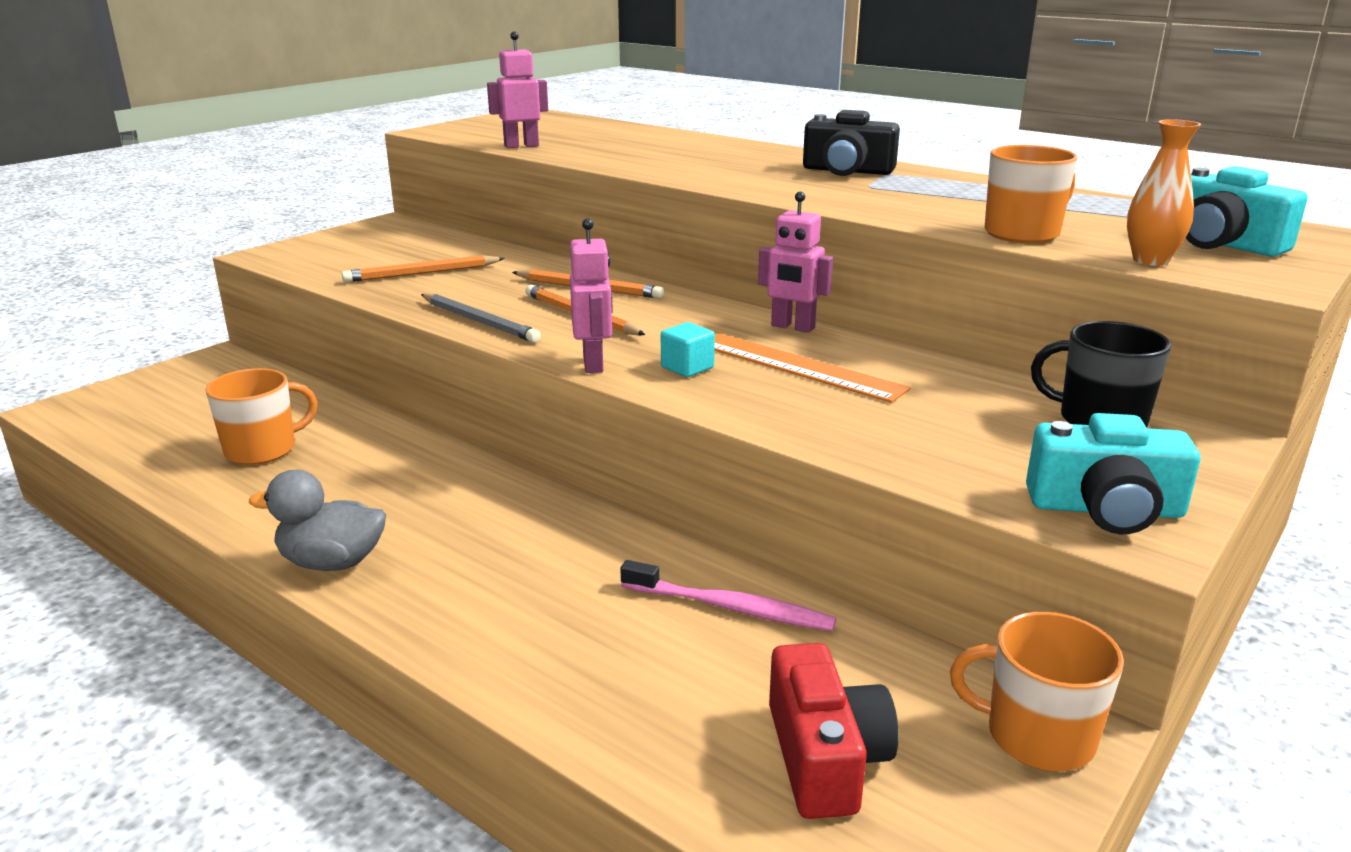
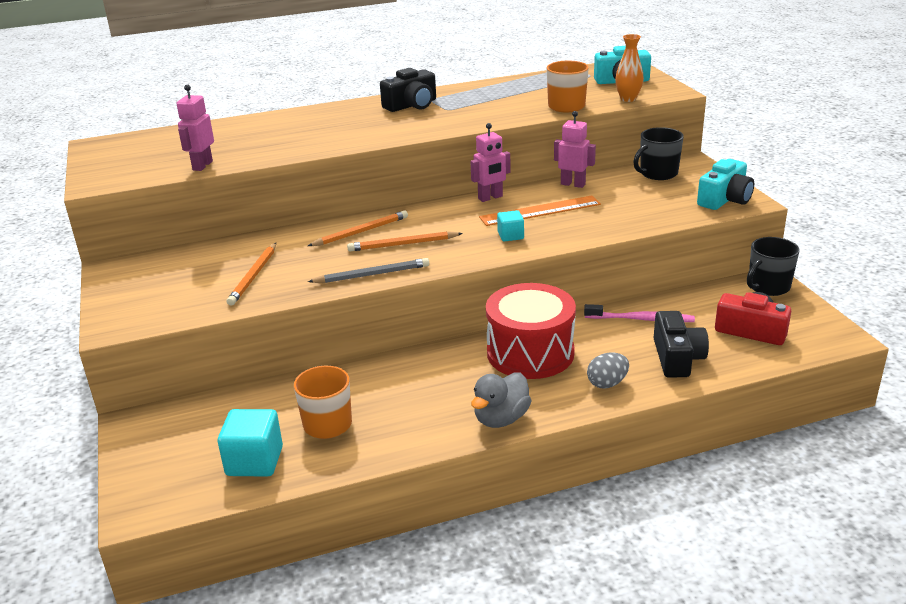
camera: 55 degrees left, 5 degrees up
(166, 435) = (254, 461): none -> turquoise cube
(490, 629) = (607, 383): none -> grey egg
(529, 534) = (530, 353): none -> red drum
(593, 364) = (477, 257): pink robot -> pink robot (573, 184)
(632, 684) = (677, 358): none -> black camera
(729, 607) = (641, 319): pink toothbrush -> pink toothbrush turned 45 degrees clockwise
(1037, 736) = (768, 287): orange mug -> black mug

